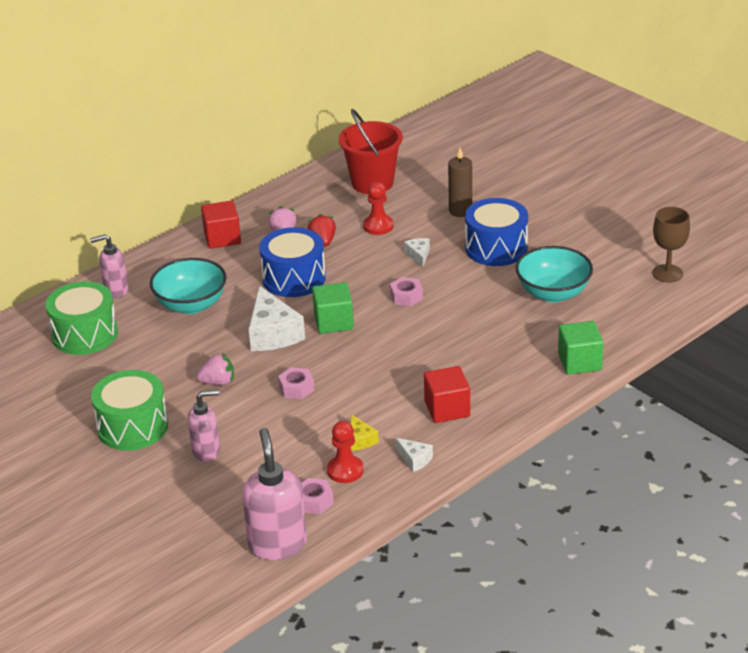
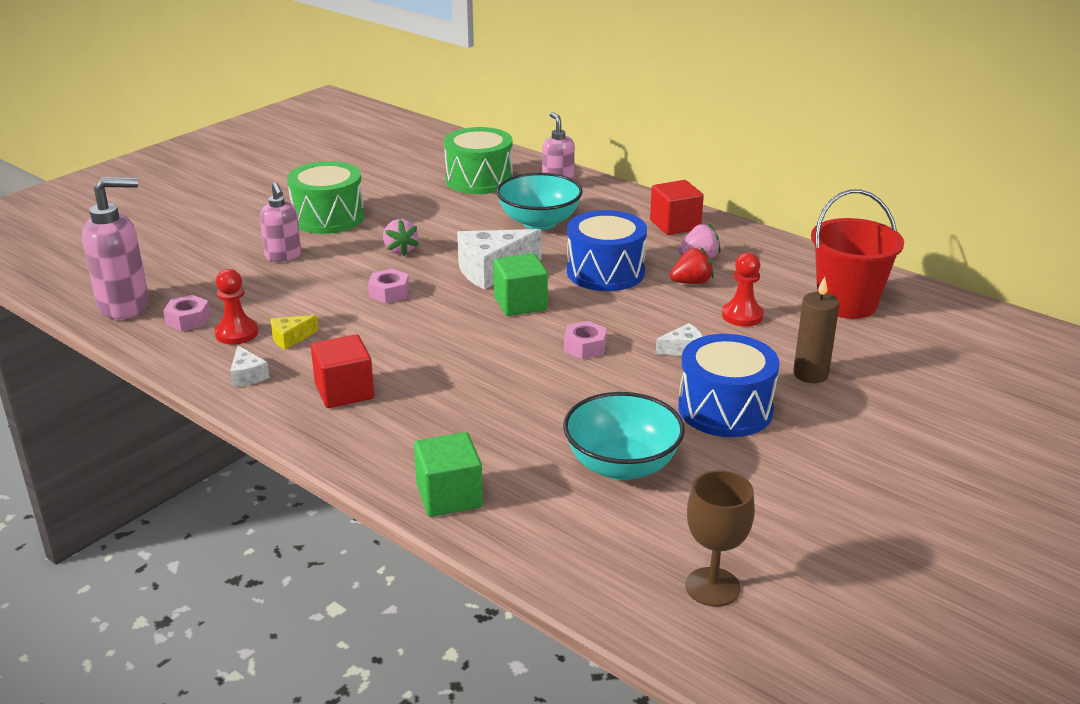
camera: 80 degrees right, 5 degrees down
(415, 459) = (247, 375): white cheese -> white cheese turned 60 degrees counterclockwise

